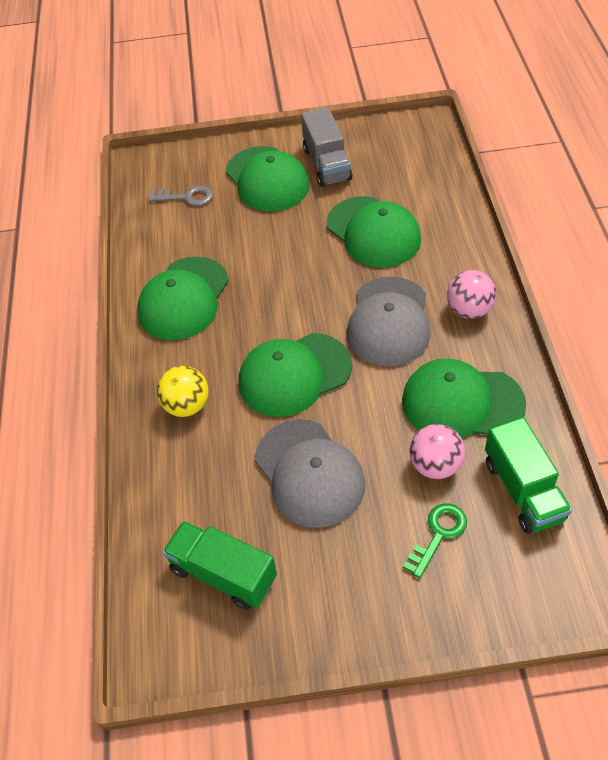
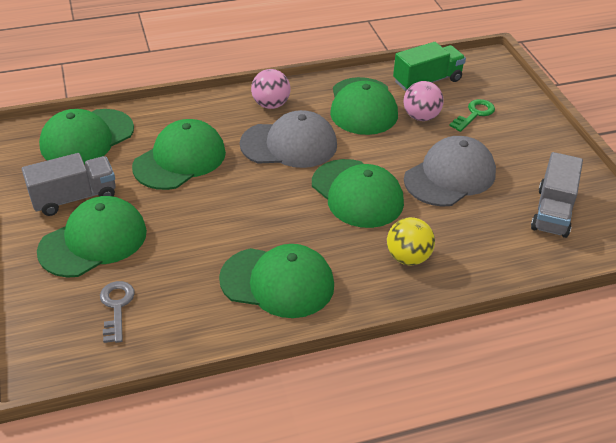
camera: 105 degrees left, 10 degrees down
(223, 574) = (553, 212): green truck -> grey truck
(416, 165) = (87, 138): none -> green cap
(438, 534) = (474, 114): green key -> green key turned 105 degrees clockwise

